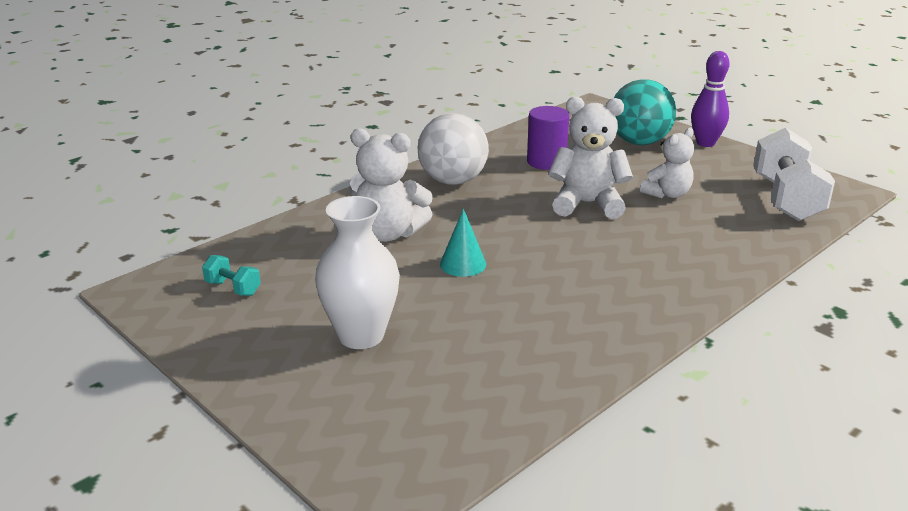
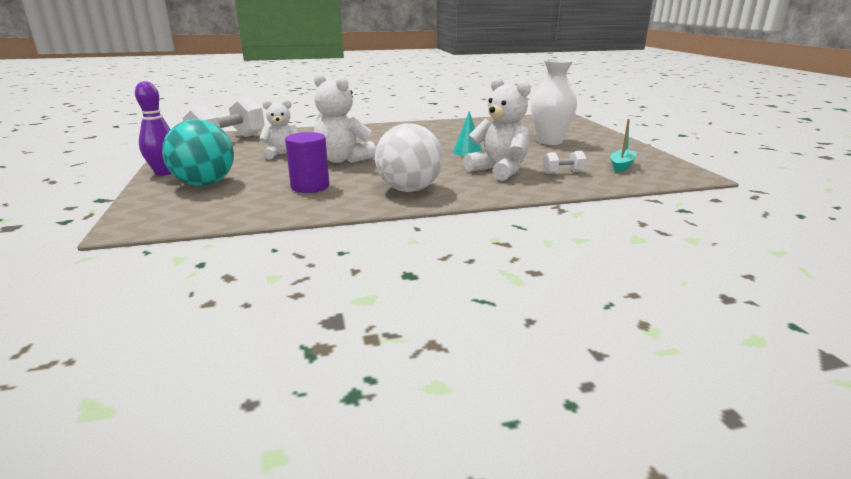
camera: 150 degrees left, 5 degrees down
(233, 288) = (621, 166): turquoise dumbbell -> turquoise boat
(309, 251) = (563, 172): none -> white dumbbell

